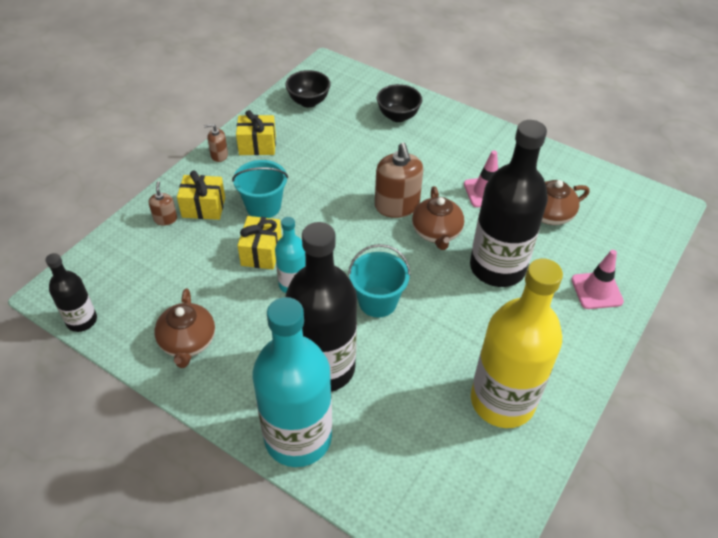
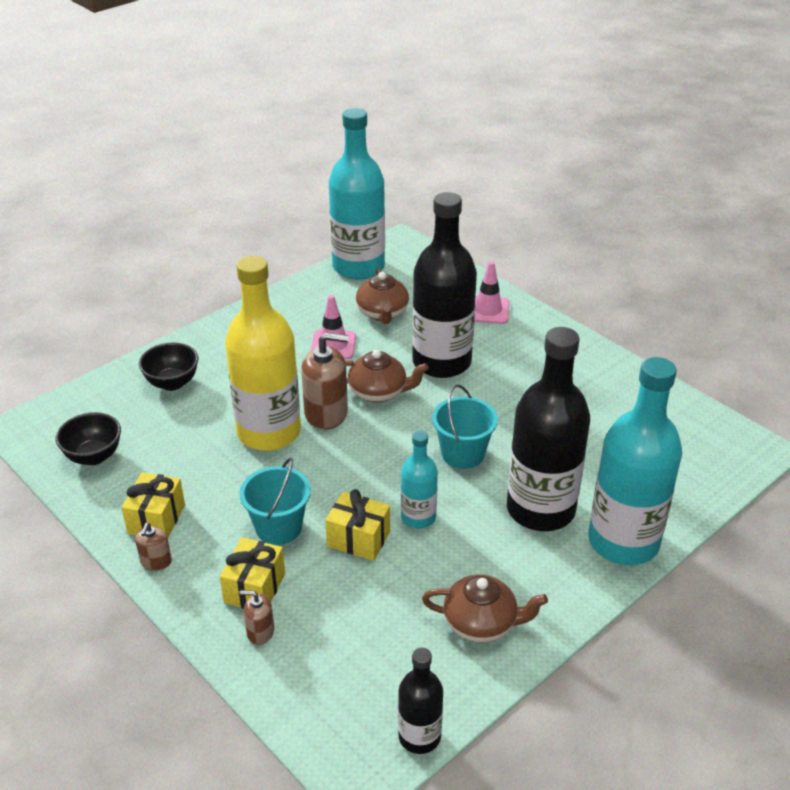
camera: 75 degrees left, 10 degrees down
(502, 401) = (599, 396): yellow bottle -> yellow bottle (269, 432)
(609, 185) = (358, 267): none -> turquoise bottle

